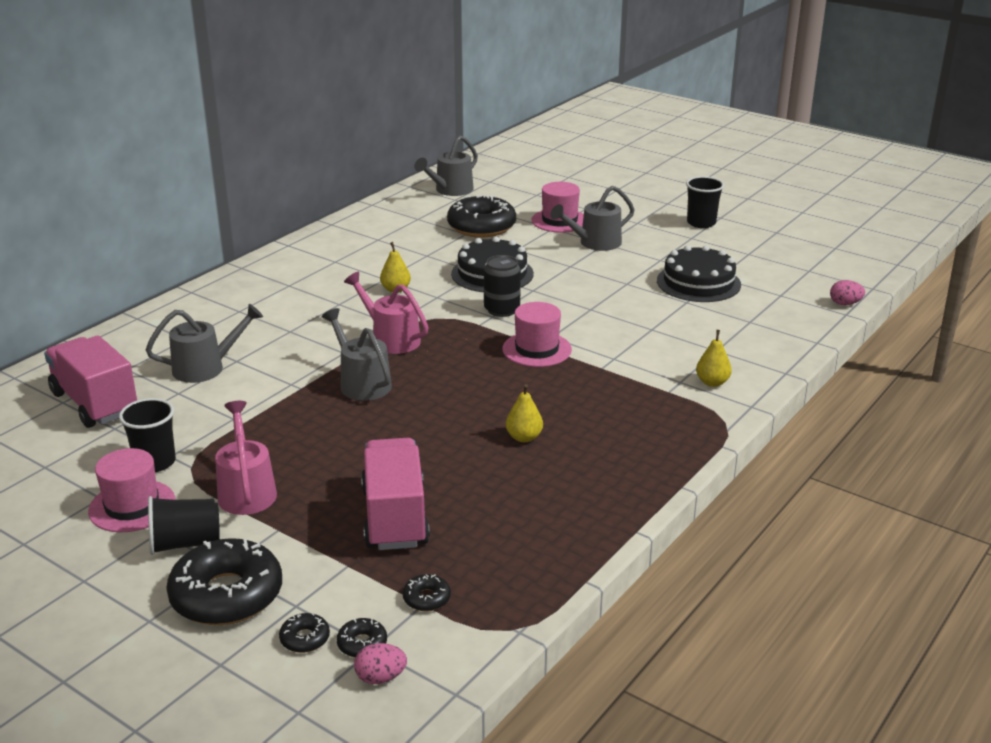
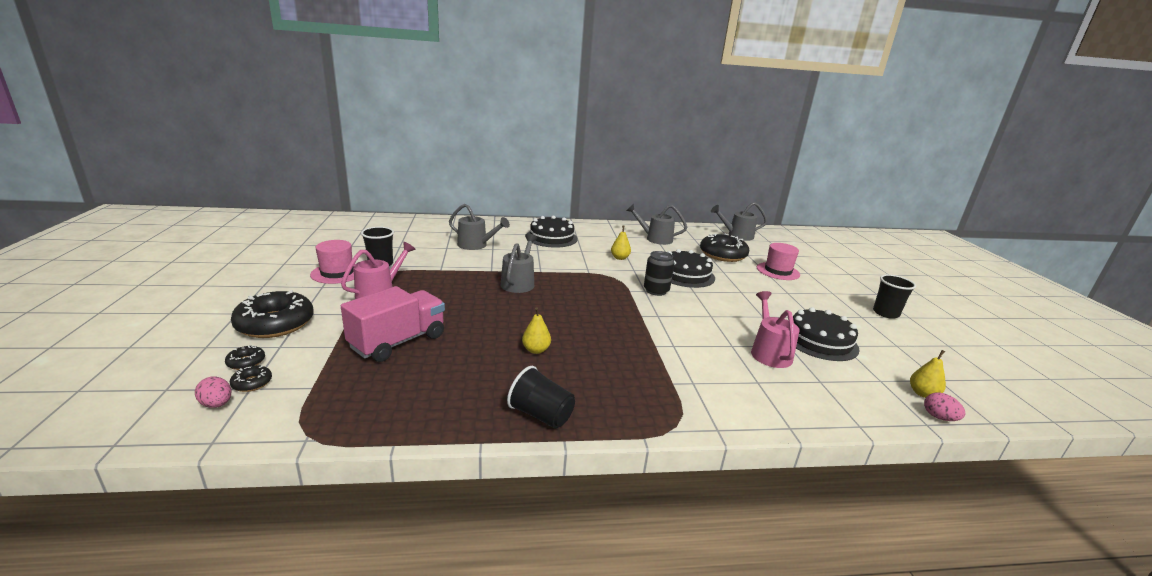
camera: 45 degrees right, 5 degrees down
(95, 403) = (414, 236): pink truck -> none
(185, 543) = (315, 296): black cup -> black cup (541, 415)
(268, 304) = (551, 237): none -> black cake
(390, 339) = (572, 274): pink watering can -> pink watering can (769, 352)
(426, 598) = (319, 386): black donut -> none
(537, 349) = (636, 316): pink hat -> none
(595, 243) = (780, 289): grey watering can -> grey watering can (655, 239)
(712, 382) = (715, 397): yellow pear -> yellow pear (922, 393)

